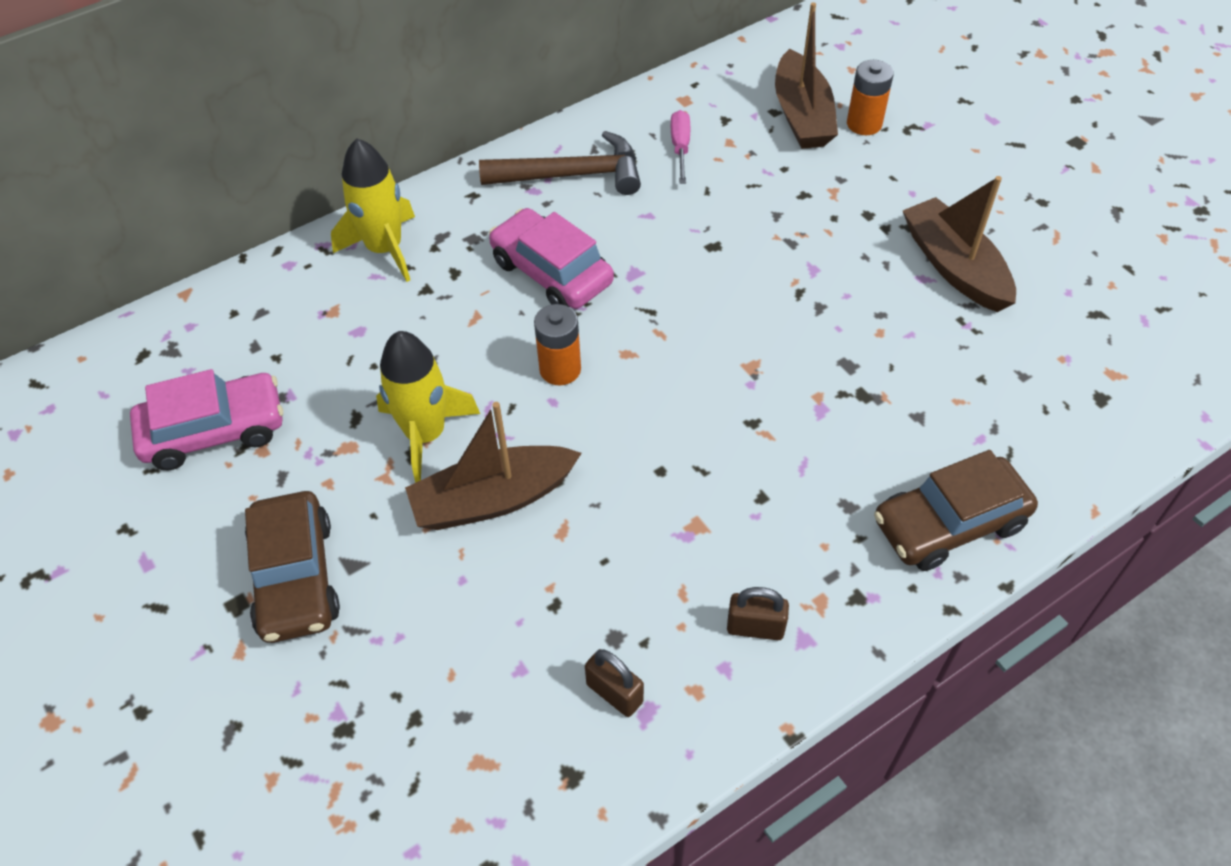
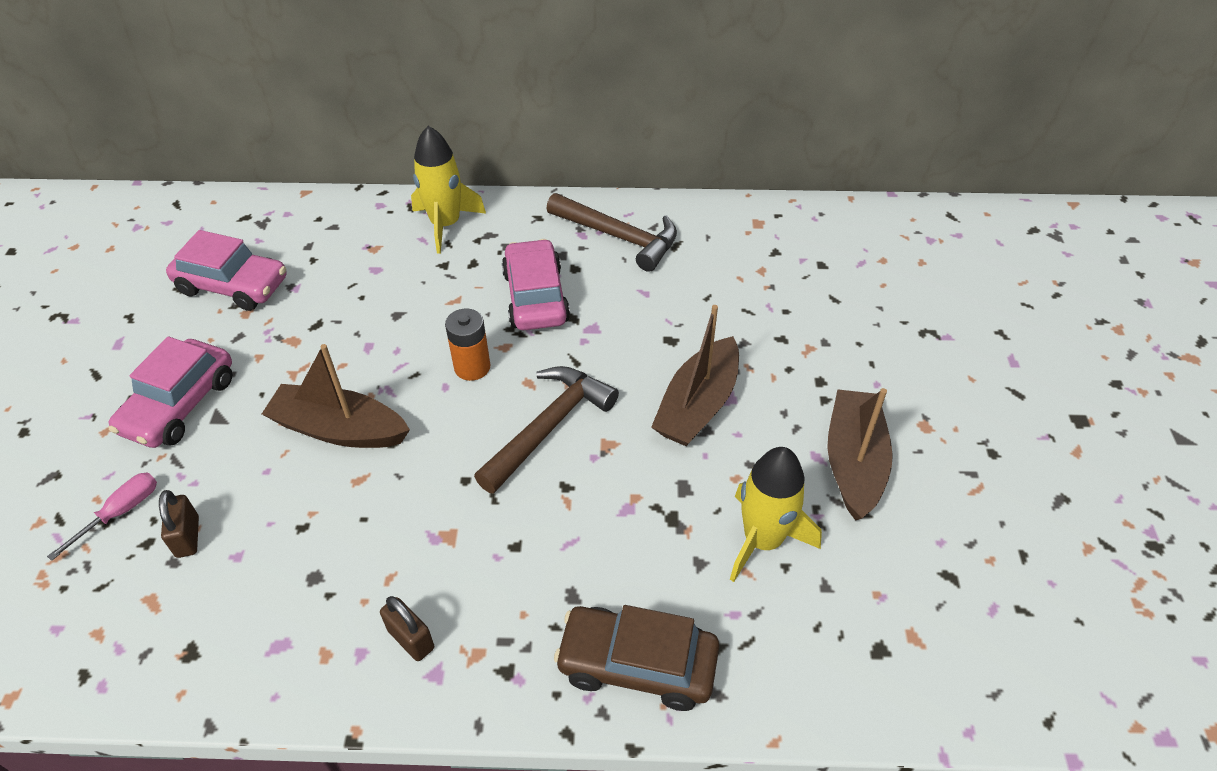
camera: 35 degrees right, 5 degrees down
(295, 577) = (179, 405): brown car -> pink car
(425, 434) = (344, 360): yellow rocket -> yellow rocket (762, 540)
(614, 693) = (274, 616): brown padlock -> brown padlock (188, 537)
(680, 147) = (719, 256): pink screwdriver -> pink screwdriver (120, 512)
(686, 381) = (549, 426): none -> brown hammer
(802, 115) = (842, 278): brown boat -> brown boat (698, 405)
(864, 124) = (889, 309): orange battery -> none

